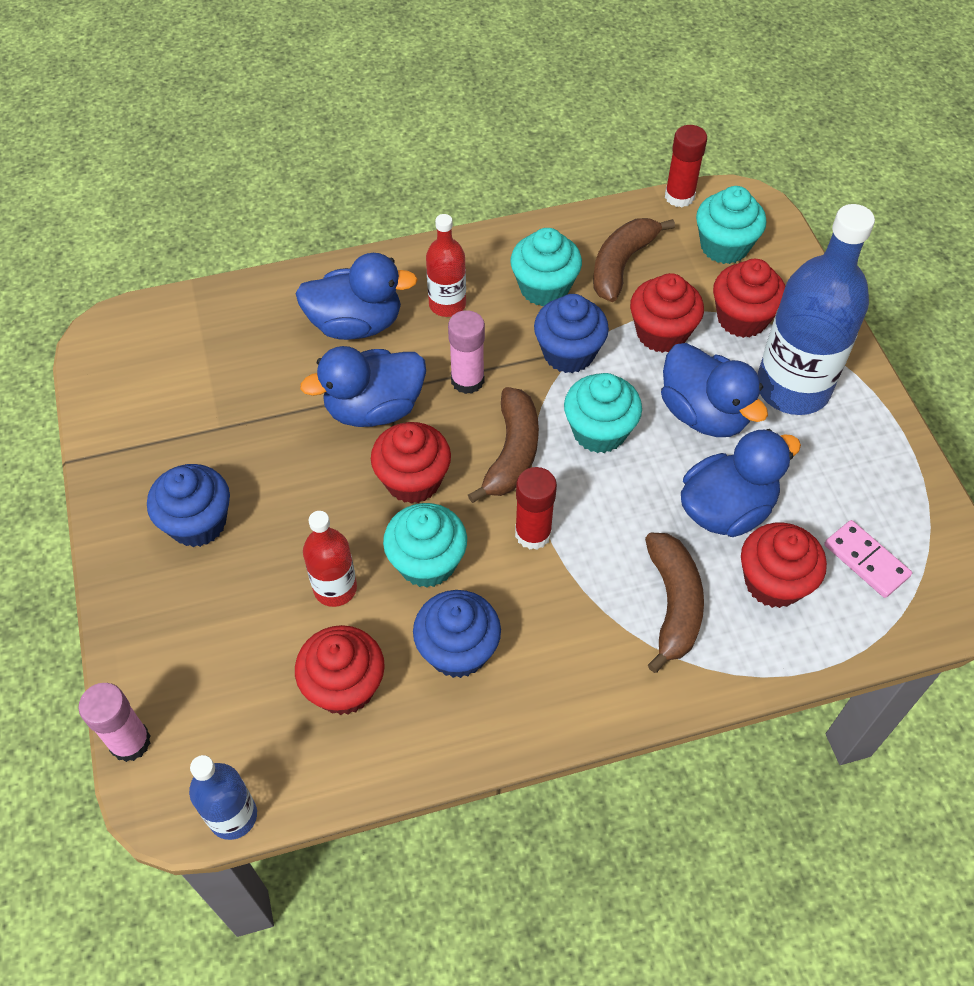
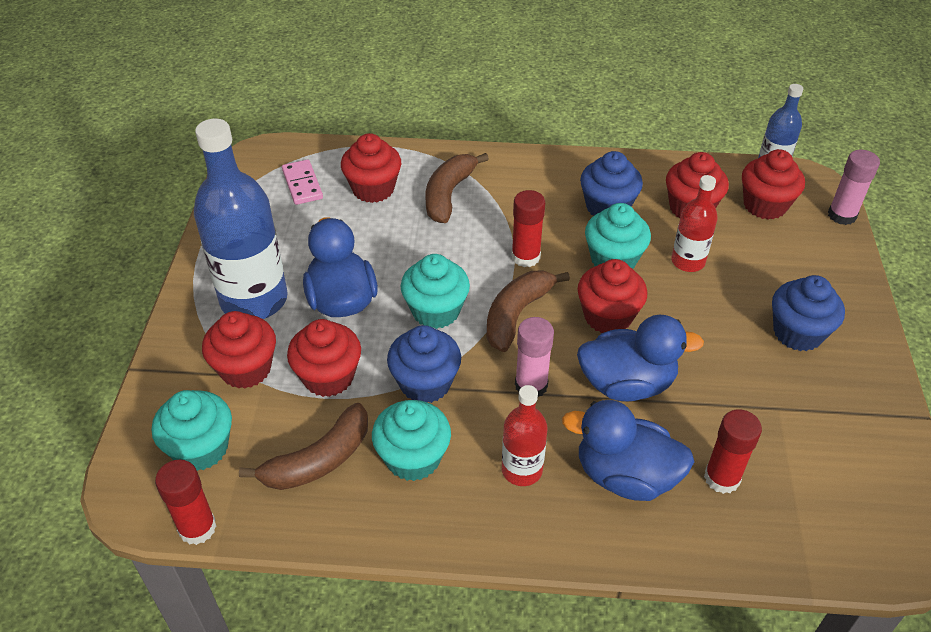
camera: 160 degrees left, 10 degrees down
(240, 727) = (765, 205): none -> red cupcake
(270, 346) = (722, 478): none -> red glue stick
(726, 509) = (373, 235): blue duck -> none

